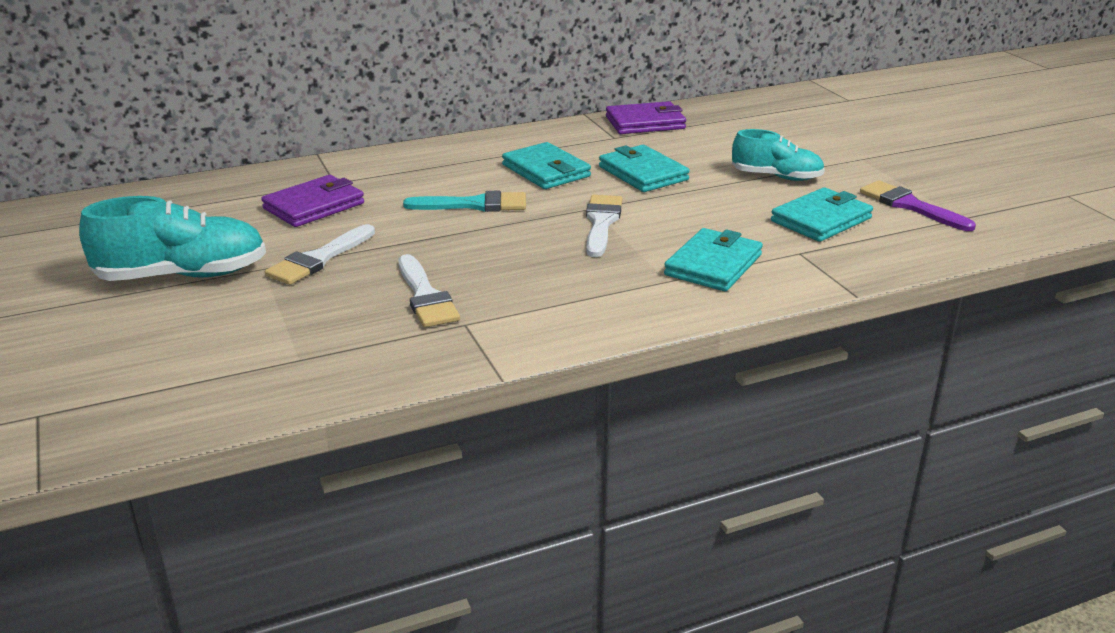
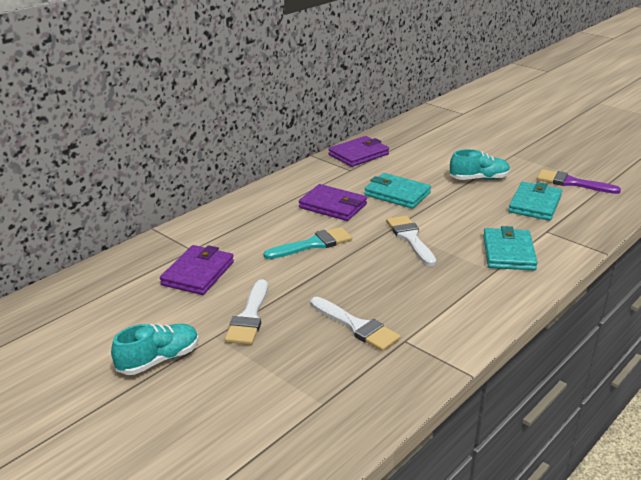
camera: 25 degrees left, 0 degrees up
(182, 275) = (158, 360): turquoise shoe -> turquoise shoe, size x0.65
(546, 171) = (333, 206): turquoise wallet -> purple wallet

